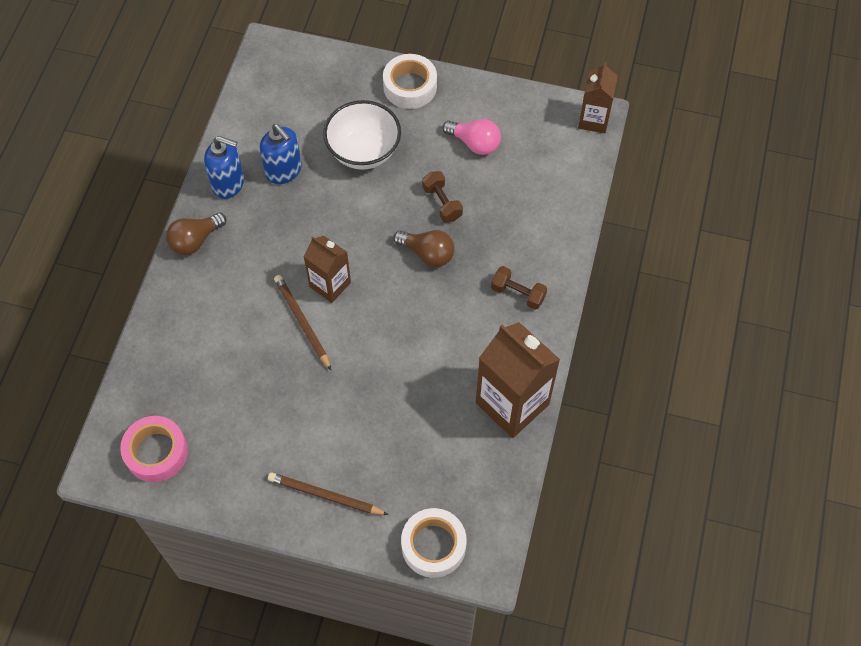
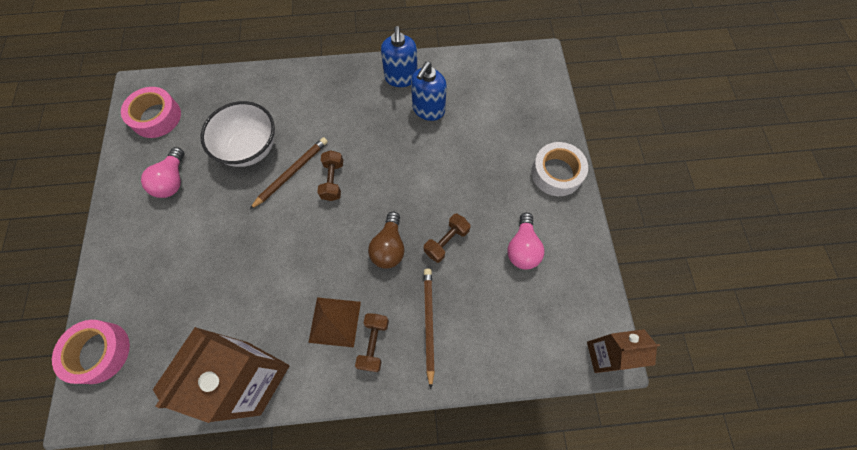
camera: 70 degrees right, 5 degrees up
(195, 240) = (342, 75): brown light bulb -> none
(257, 446) = (172, 181): none -> pink light bulb
(325, 495) = (136, 247): brown pencil -> brown pencil (429, 324)
(330, 284) = (333, 181): brown carton -> brown dumbbell
(363, 151) = (472, 160): white bowl -> white bowl (250, 148)
(433, 545) = (99, 352): white tape -> pink tape
(484, 321) = (334, 322): none -> brown pyramid

